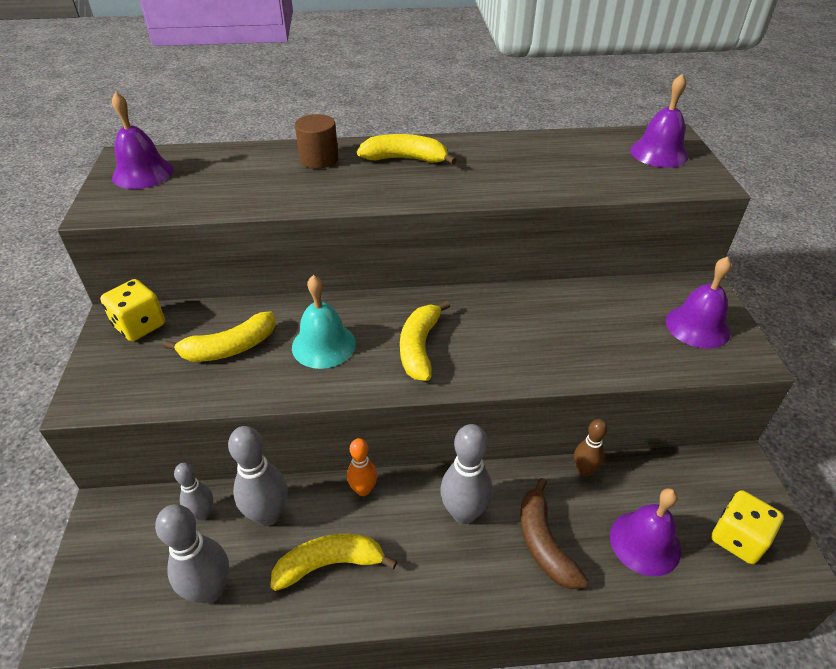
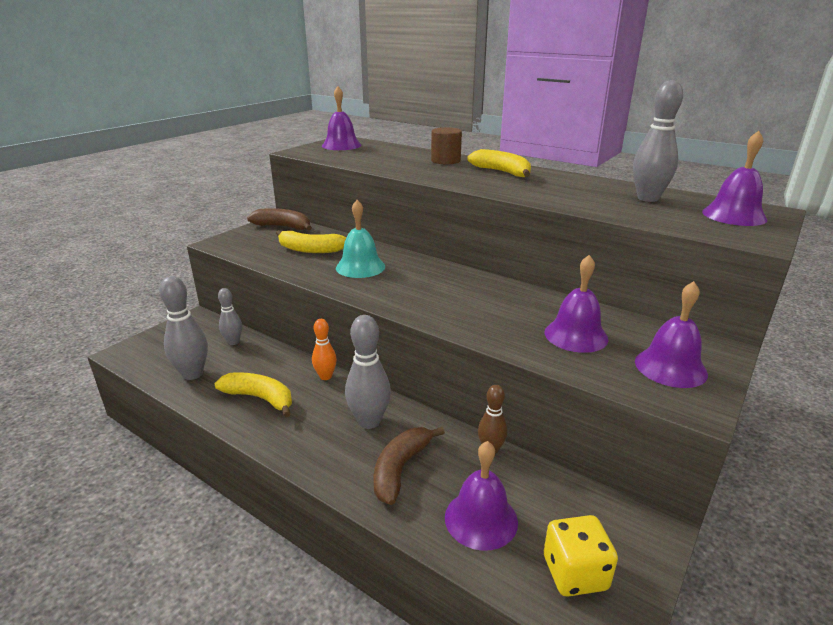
camera: 40 degrees right, 15 degrees down
(140, 325) = (283, 227): yellow dice -> brown banana
(268, 515) = (261, 359): grey bowling pin -> grey bowling pin (647, 198)
(419, 347) = (415, 289): yellow banana -> none
(607, 329) = (576, 335): none -> purple bell

